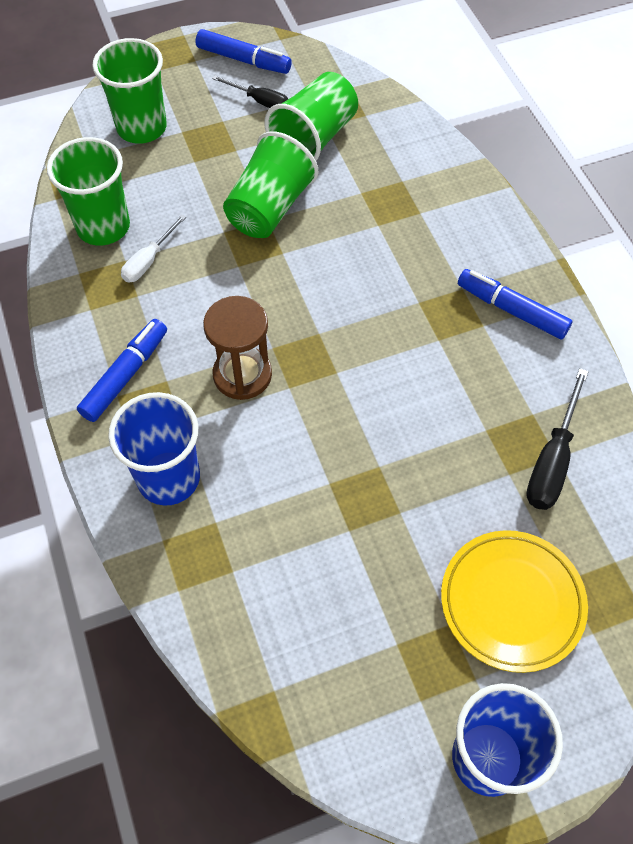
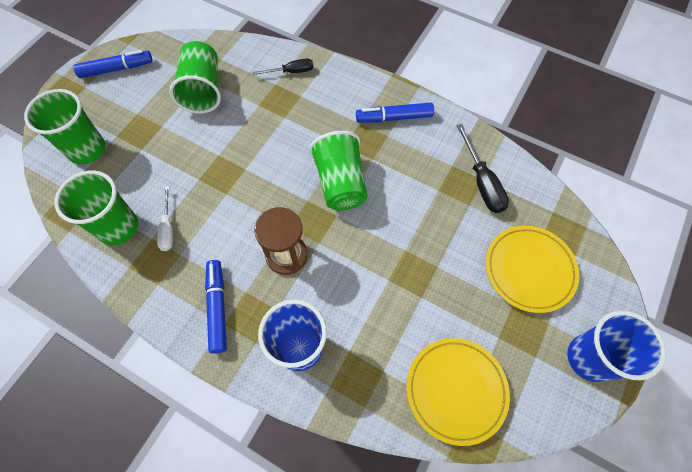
camera: 40 degrees left, 5 degrees up
(260, 101) = (150, 88): black screwdriver -> black screwdriver (291, 72)
(270, 208) = (214, 147): green cup -> green cup (340, 183)
(291, 656) = (456, 390): none -> yellow plate

